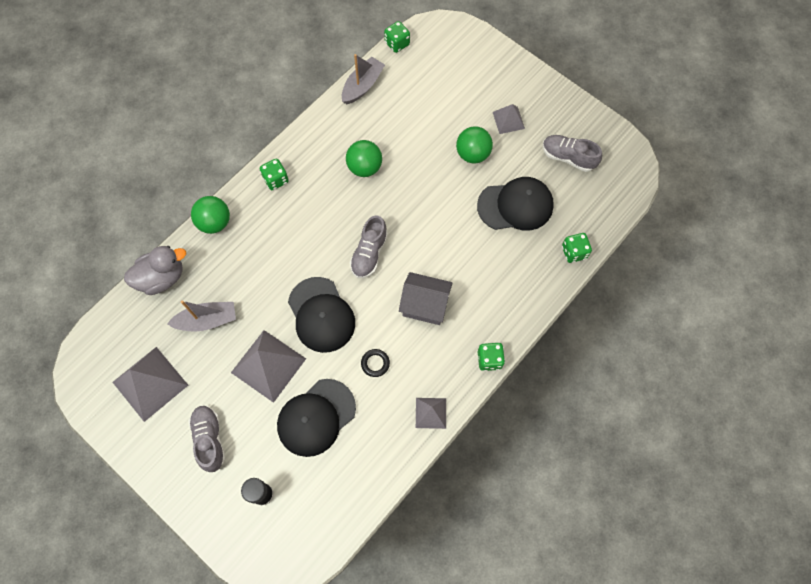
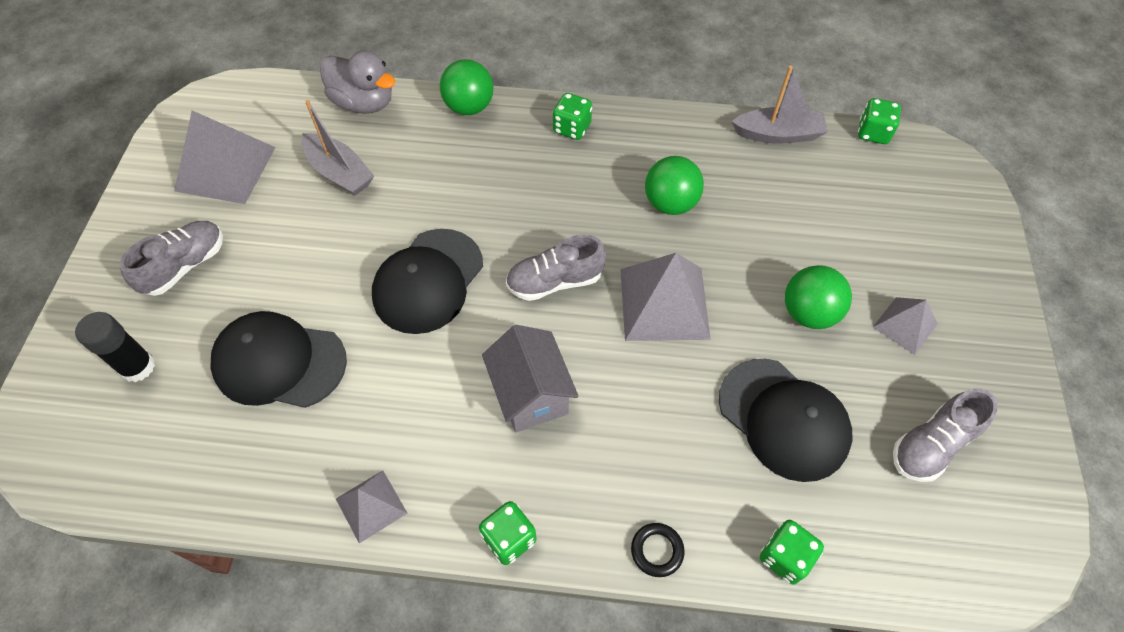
camera: 55 degrees right, 10 degrees down
(268, 365) = (320, 267): grey pyramid -> grey pyramid (664, 303)
(375, 363) = (401, 385): black ring -> black ring (657, 550)
(568, 157) = (931, 445): grey shoe -> grey shoe turned 120 degrees counterclockwise

